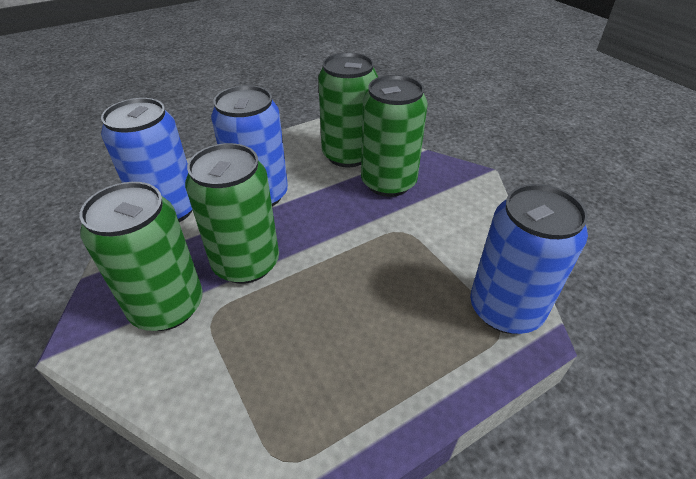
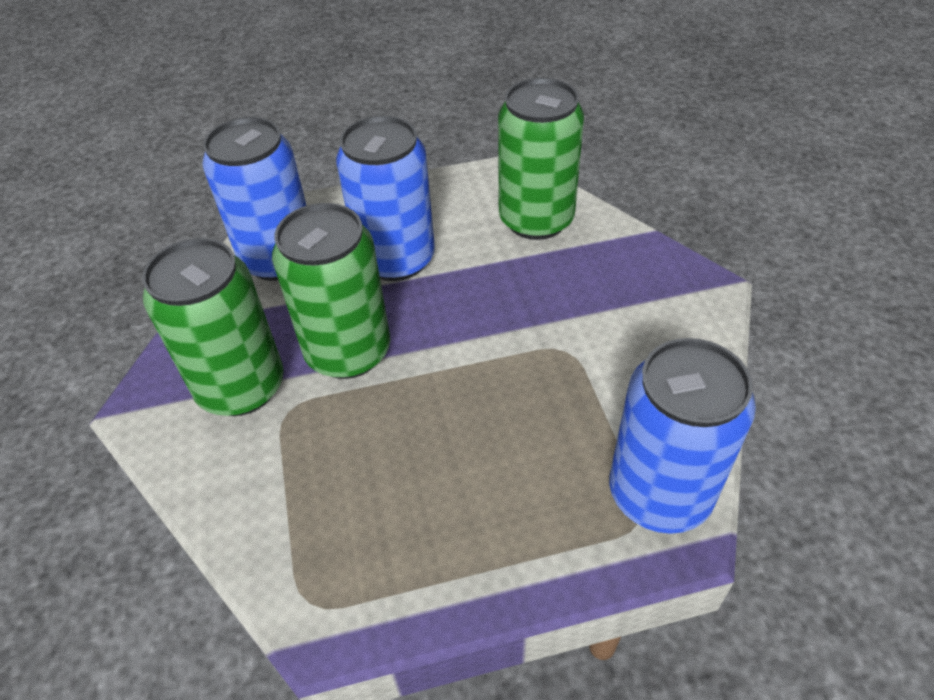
camera: 20 degrees right, 5 degrees up
(388, 182) = (576, 273): green can -> none

